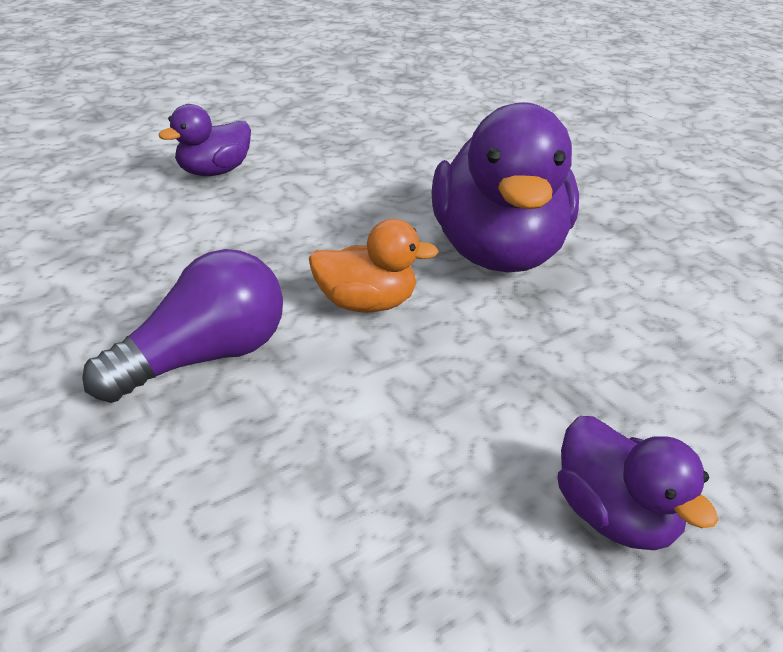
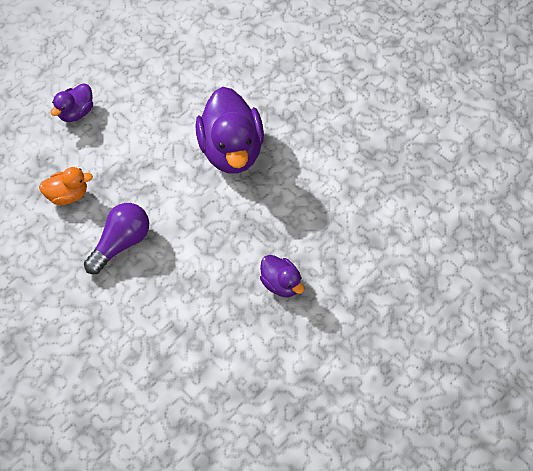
camera: 10 degrees left, 25 degrees up
(366, 304) = (178, 198): orange duck -> orange duck (68, 195)

